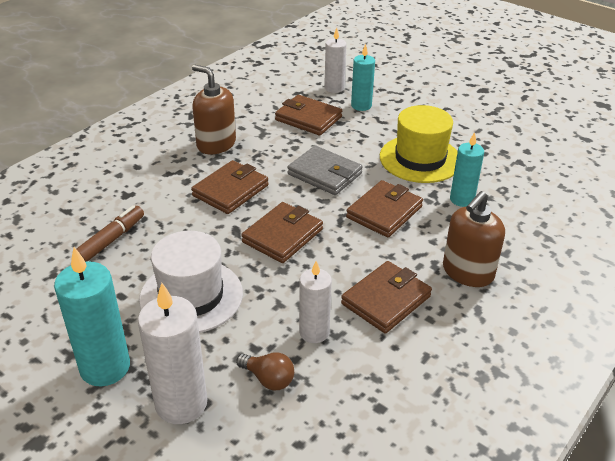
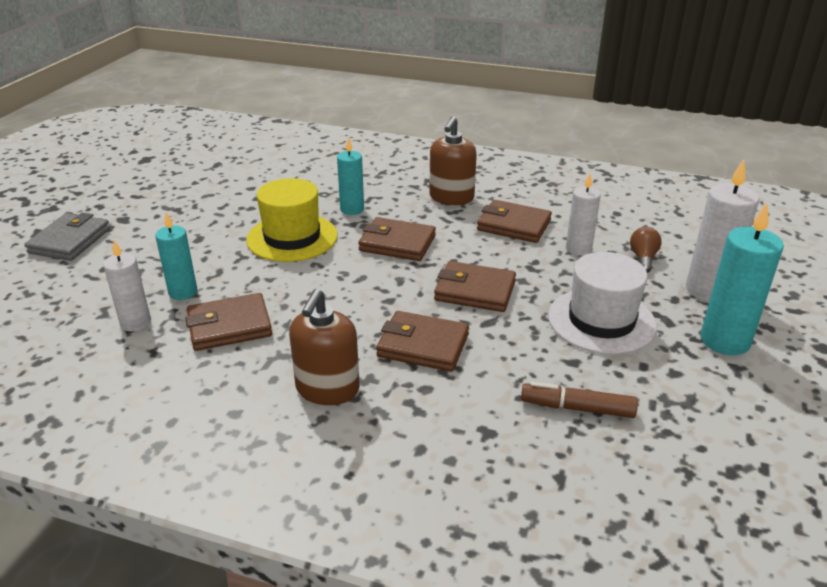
camera: 110 degrees left, 5 degrees down
(308, 118) = (229, 326): brown wallet -> brown wallet turned 60 degrees clockwise
(324, 174) = (351, 288): grey wallet -> grey wallet (70, 241)
(467, 272) = (451, 197): brown soap dispenser -> brown soap dispenser turned 90 degrees clockwise

